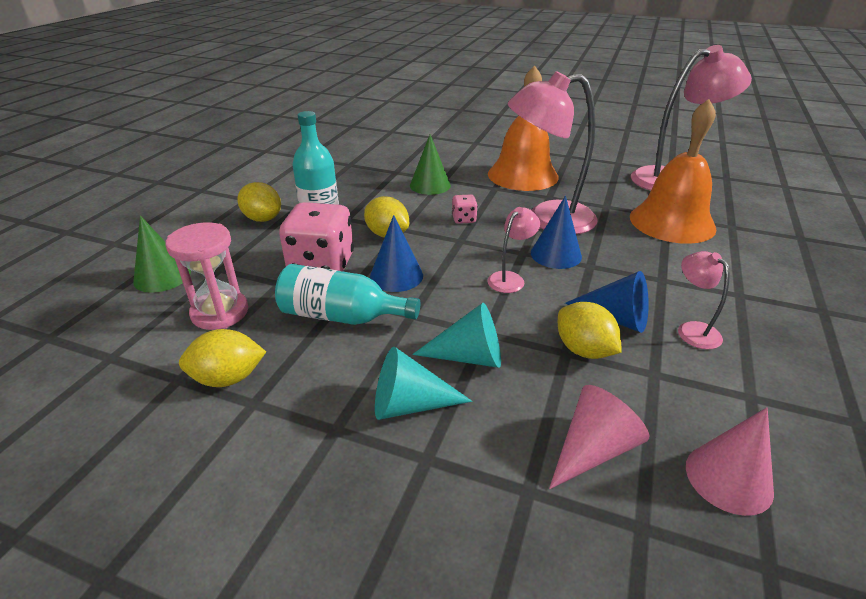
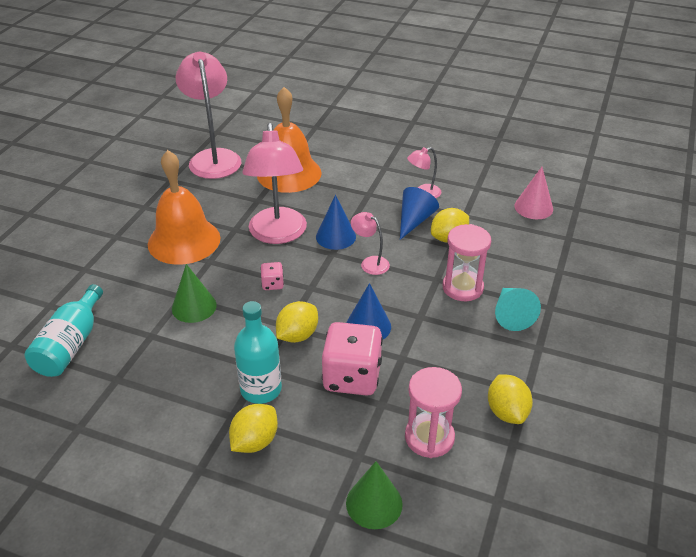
camera: 90 degrees left, 5 degrees up
(341, 316) = (426, 356): turquoise bottle -> turquoise bottle (71, 345)
(469, 356) = (462, 287): turquoise cone -> pink hourglass
(593, 449) = (527, 246): pink cone -> none

